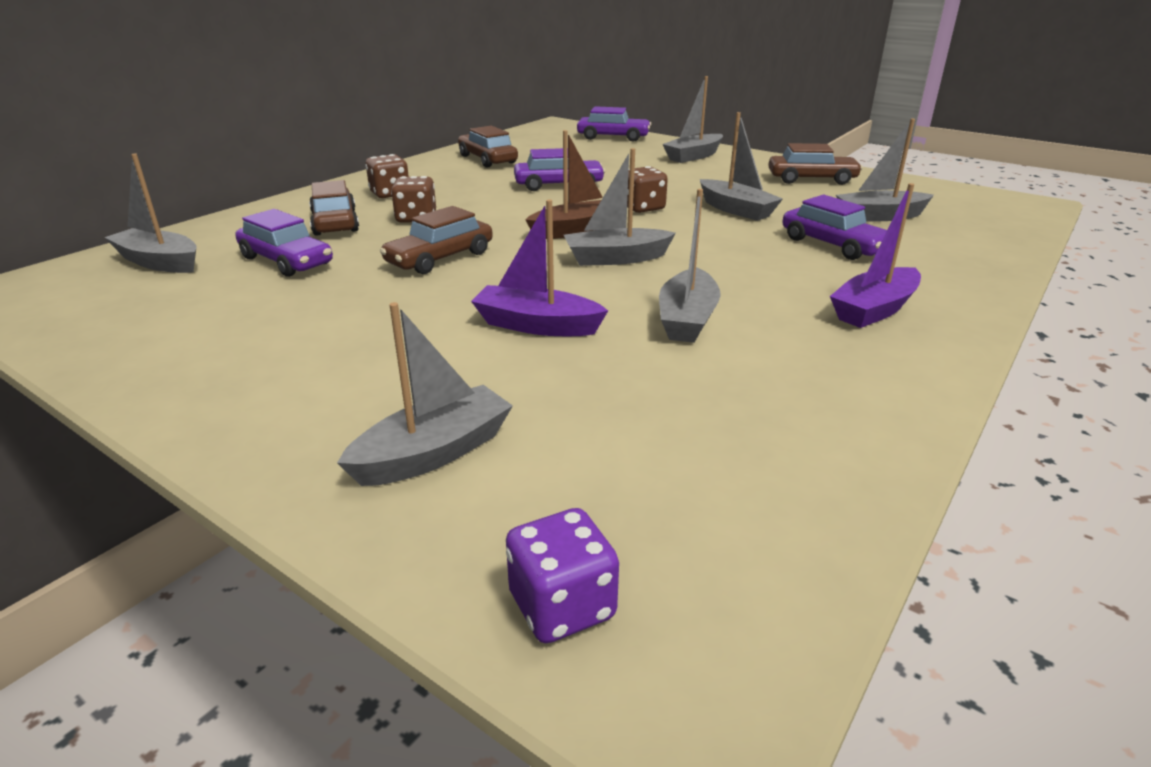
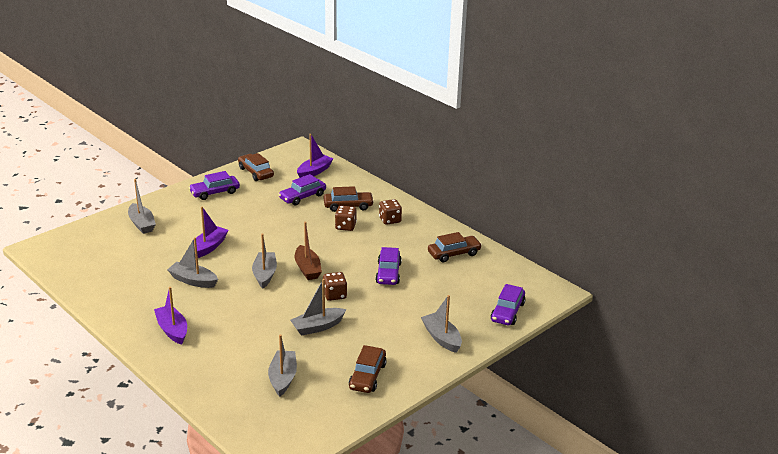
camera: 100 degrees right, 0 degrees up
(160, 262) = (314, 172): grey boat -> purple boat
(440, 258) = (288, 230): brown car -> brown car (255, 172)
(562, 606) = (73, 237): purple dice -> none
(833, 245) = (248, 344): purple car -> purple car (215, 192)

